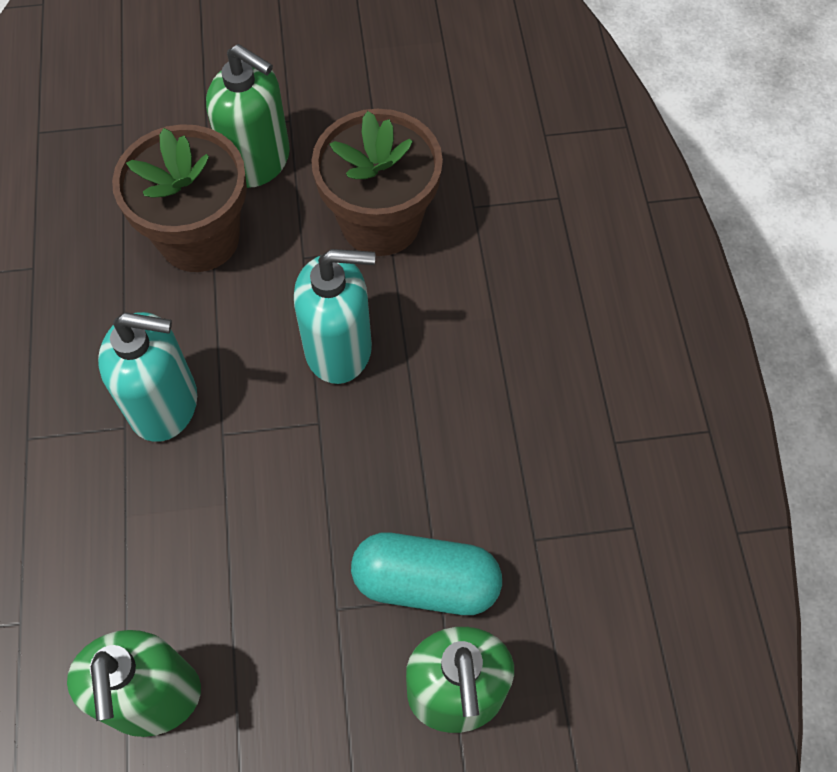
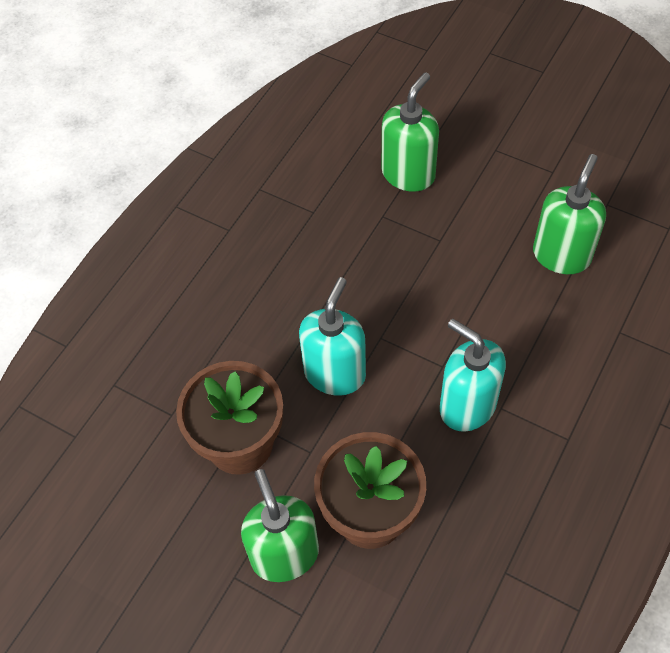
camera: 140 degrees left, 5 degrees down
(339, 349) = (335, 373): turquoise soap dispenser -> turquoise soap dispenser turned 75 degrees clockwise
(426, 582) = (384, 225): turquoise capsule -> none

